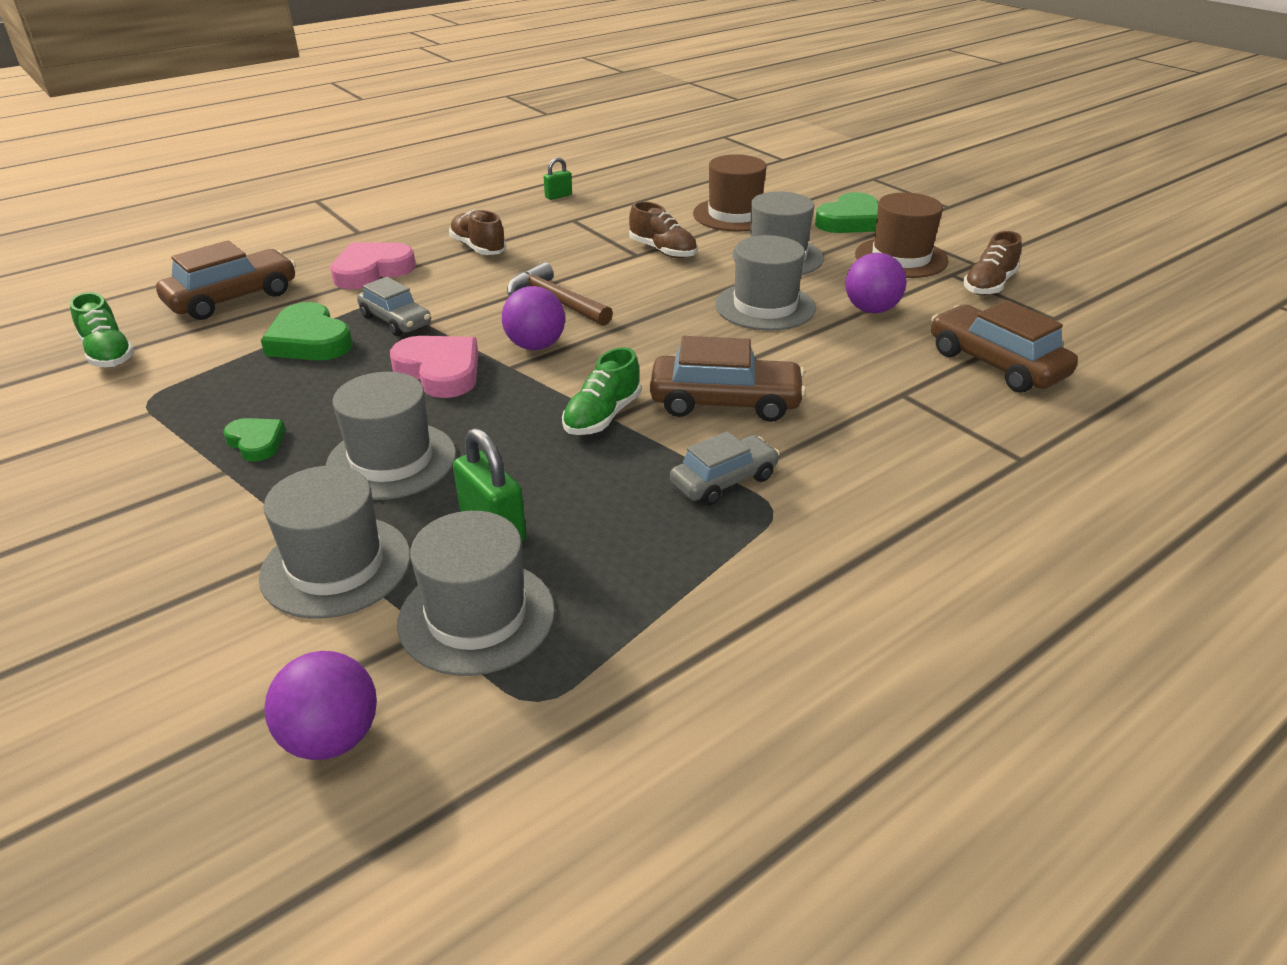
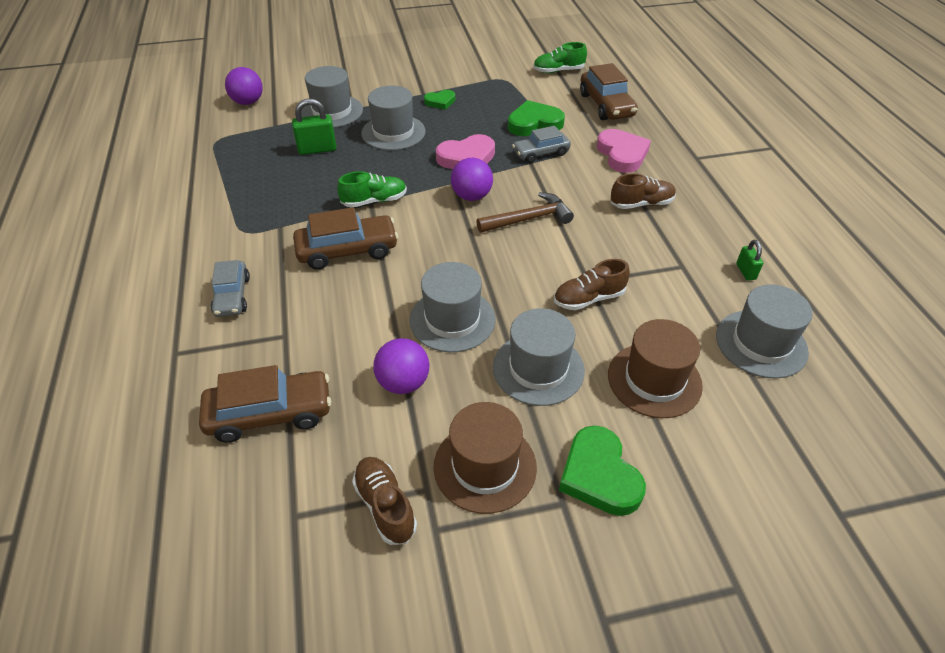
camera: 115 degrees right, 10 degrees up
(476, 616) = (270, 136): grey hat -> grey hat (761, 343)
(602, 416) = (374, 201): green shoe -> green shoe turned 105 degrees clockwise
(724, 481) = (281, 224): grey car -> grey car (232, 296)
(725, 402) = (347, 250): brown car -> brown car turned 135 degrees counterclockwise

